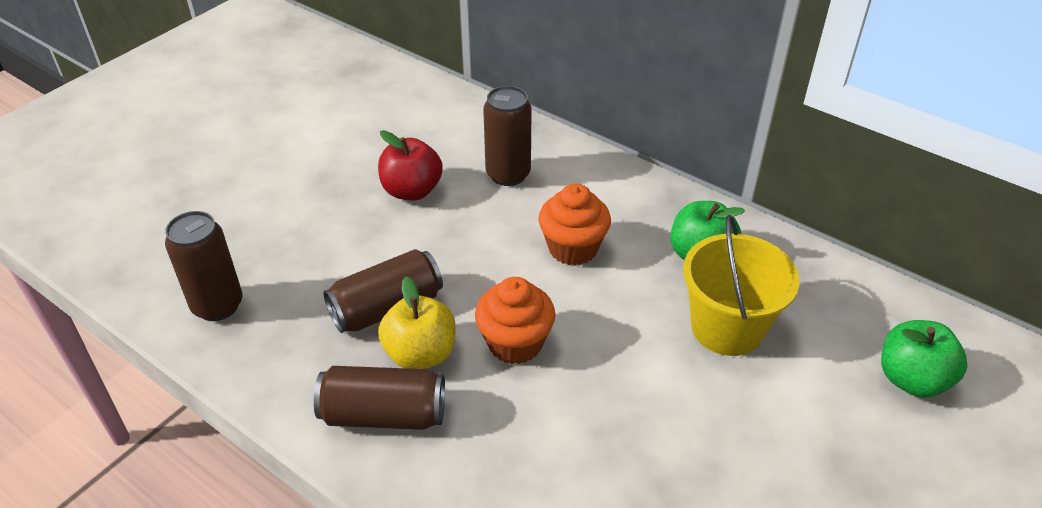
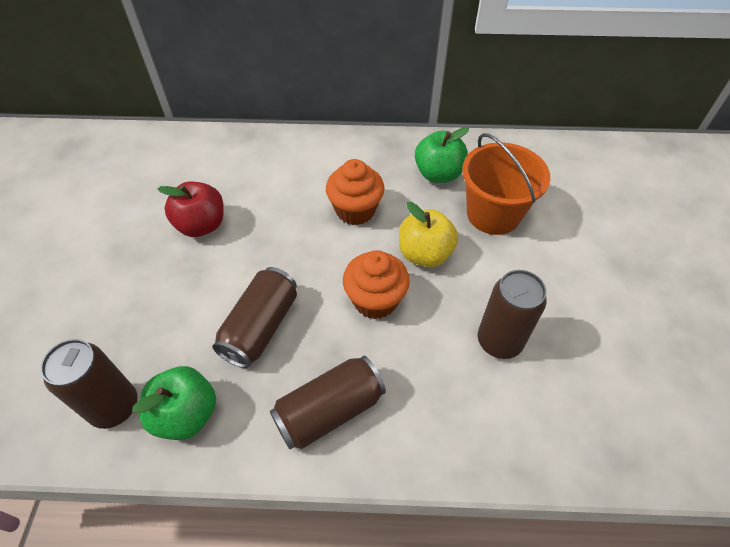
camera: 35 degrees left, 10 degrees up
(420, 354) = (316, 347): yellow apple -> yellow apple (425, 254)
(508, 174) = (264, 178): brown can -> brown can (499, 341)
(727, 327) = (493, 214): yellow bucket -> orange bucket
(912, 379) = (611, 192): green apple -> green apple (186, 414)

